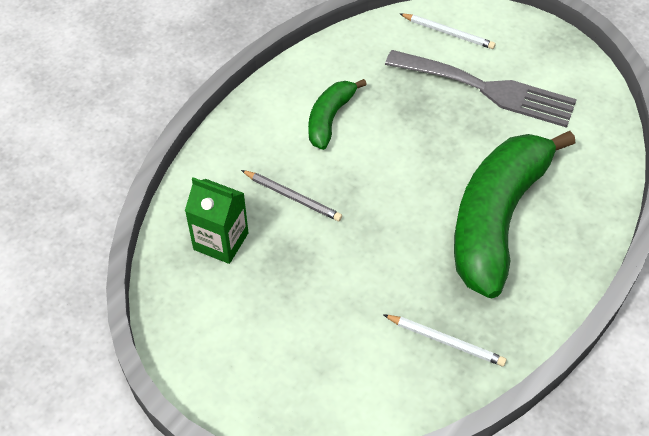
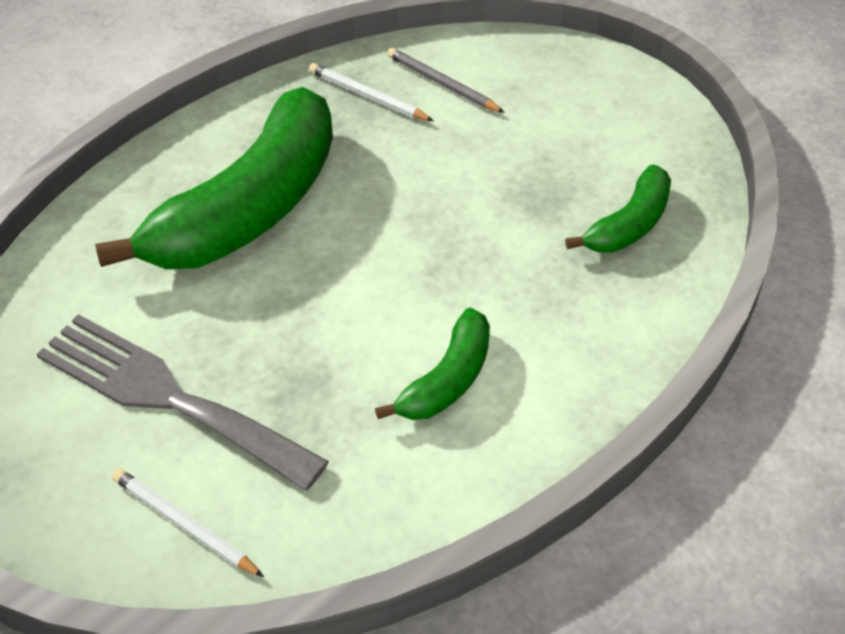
camera: 170 degrees left, 5 degrees down
(221, 241) = (629, 225): green carton -> green banana
(292, 197) = (524, 268): grey pencil -> grey pencil (442, 84)

